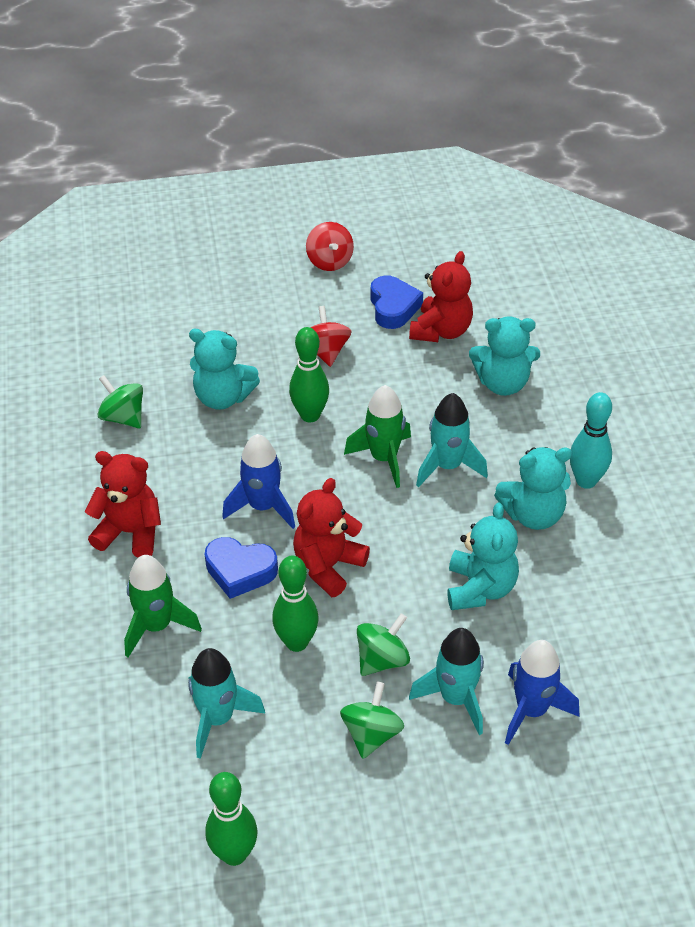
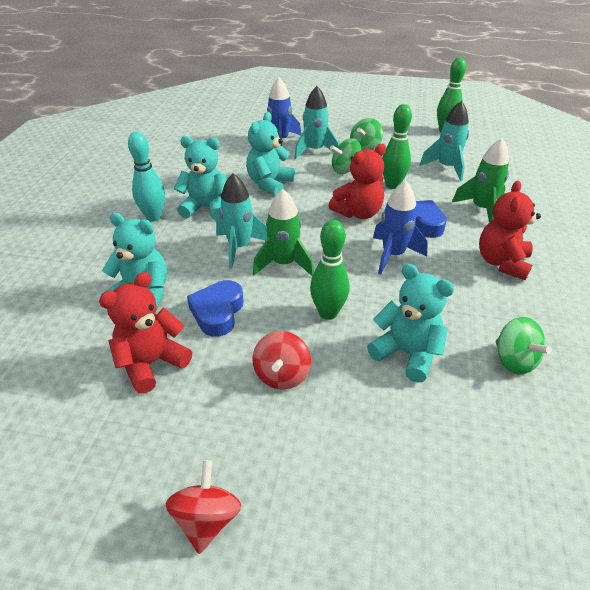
camera: 160 degrees left, 5 degrees down
(130, 532) = (502, 263): red teddy bear -> red teddy bear turned 75 degrees clockwise
(393, 307) = (177, 410): blue heart -> blue heart (217, 312)

